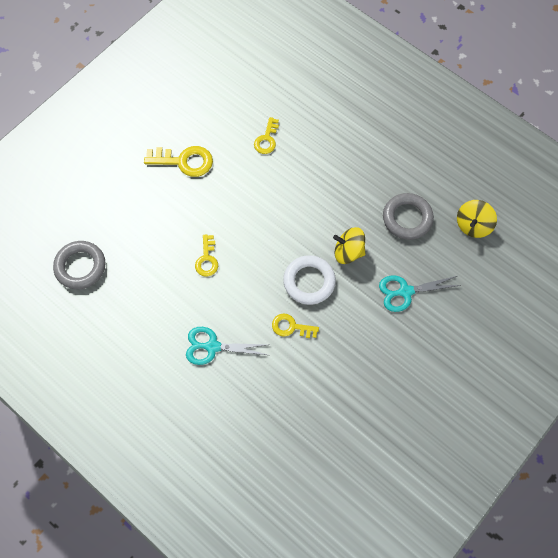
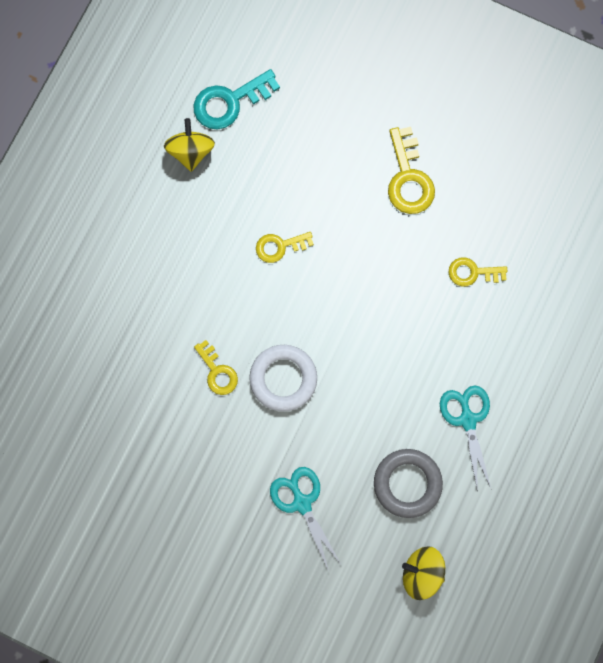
camera: 75 degrees right, 10 degrees up
(80, 267) = (229, 102): grey ring -> turquoise key
(213, 346) = (169, 286): turquoise scissors -> turquoise scissors (467, 420)
(291, 327) = (217, 372): yellow key -> yellow key turned 150 degrees clockwise
(348, 252) = (337, 418): yellow spinning top -> yellow spinning top (191, 151)

